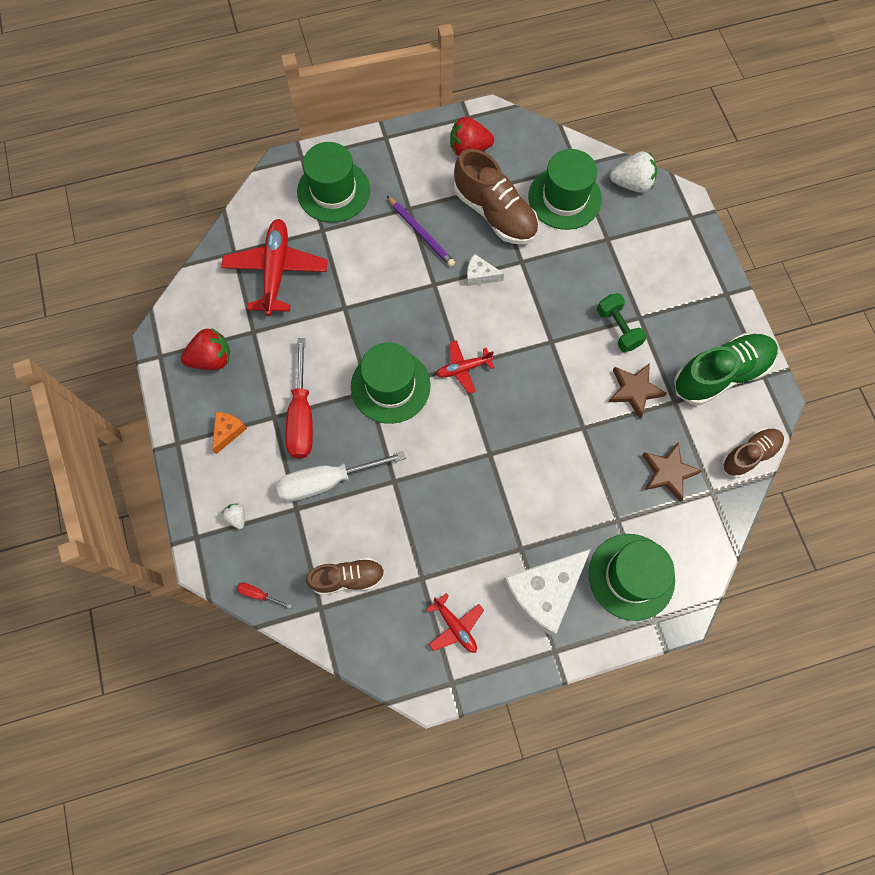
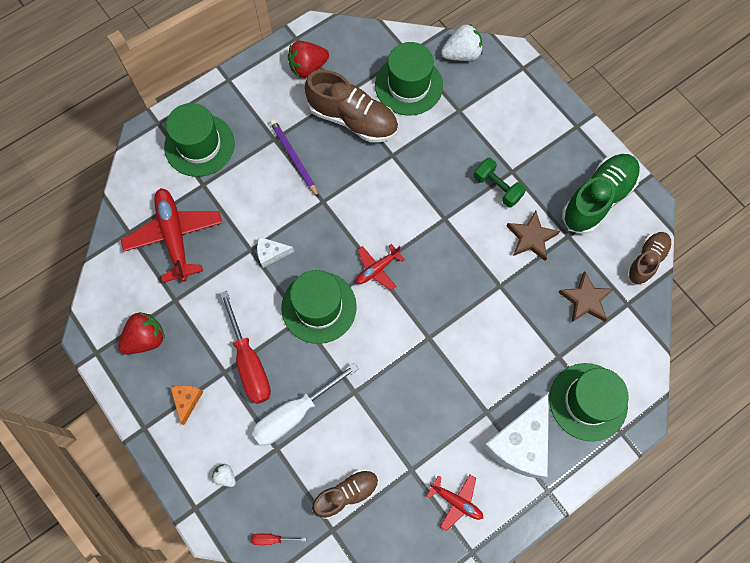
camera: 20 degrees left, 0 degrees up
(421, 233) = (294, 158): purple pencil -> purple pencil turned 150 degrees counterclockwise
(480, 275) = (360, 180): white cheese -> white cheese (271, 253)

